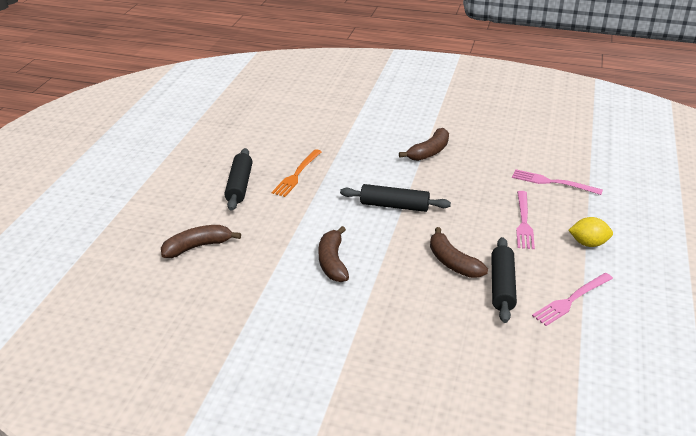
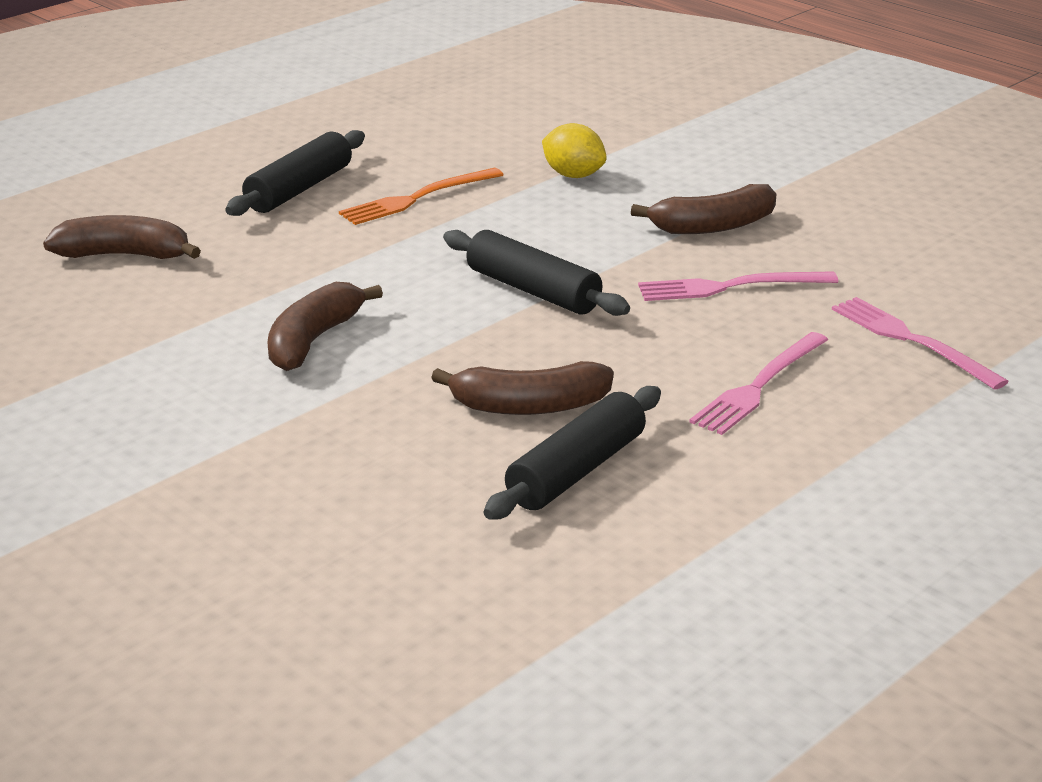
camera: 30 degrees right, 5 degrees down
(452, 262) = (529, 406): brown banana -> brown banana turned 90 degrees counterclockwise
(571, 300) = (688, 537): pink fork -> pink fork (730, 287)
(588, 243) = (852, 460): yellow lemon -> yellow lemon (573, 175)

